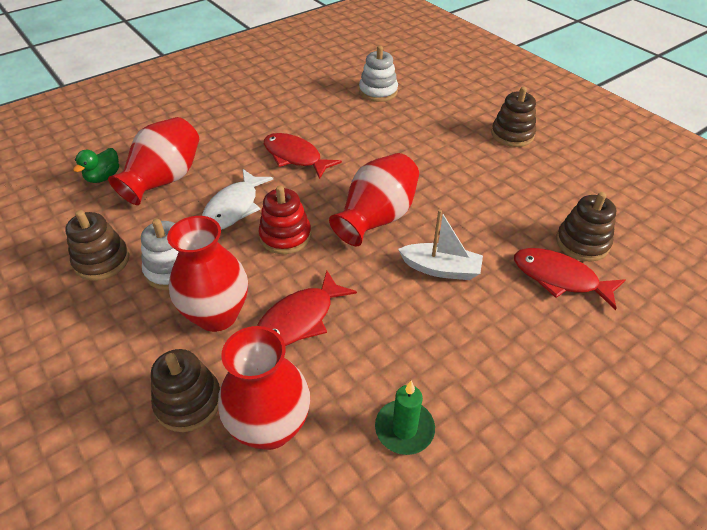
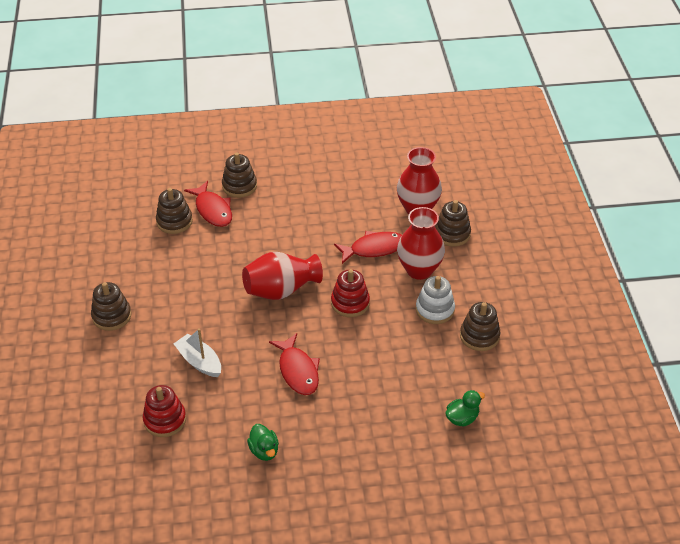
camera: 150 degrees left, 0 degrees up
(164, 180) = (413, 392): red vase -> none
(234, 208) = (372, 341): white fish -> none
(280, 101) = (264, 450): none -> green duck
(378, 92) = (165, 420): white stacking toy -> red stacking toy
(404, 429) = (357, 184): green candle -> none
(441, 269) = (272, 242): white boat -> white boat (199, 361)
(571, 332) = (239, 186): none -> brown stacking toy

